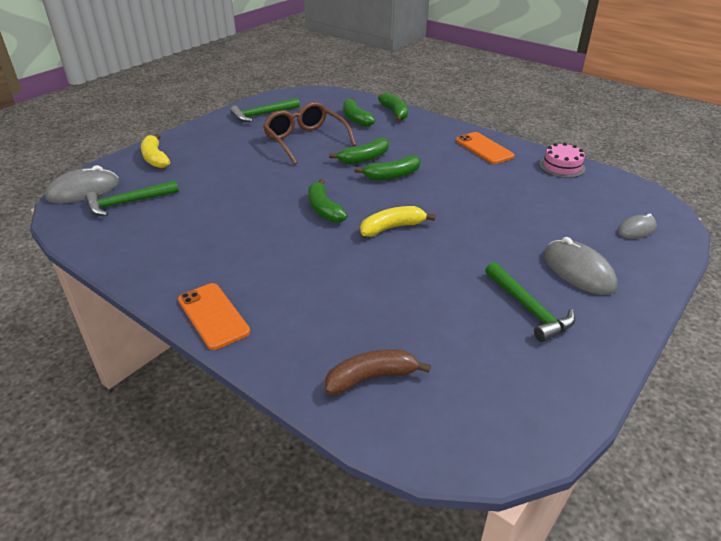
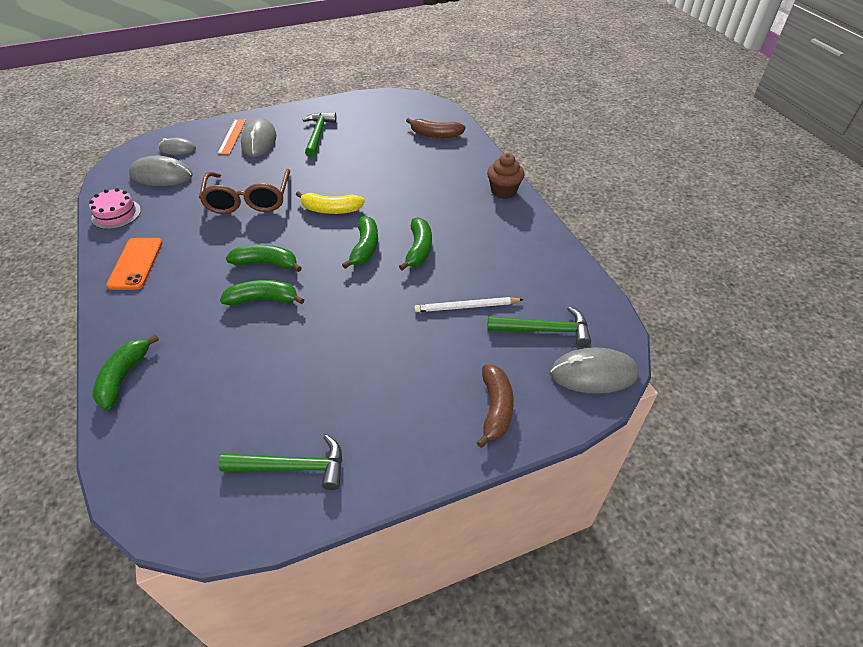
camera: 150 degrees left, 10 degrees up
(155, 158) = (495, 409): yellow banana -> brown banana
(202, 198) = (466, 307): none -> white pencil
(213, 316) = (503, 191): orange phone -> brown cupcake
(305, 140) = (292, 363): brown glasses -> brown glasses (248, 200)
(356, 118) = (184, 387): green banana -> green banana (419, 249)
(593, 202) = (161, 175): none -> grey mouse
(616, 265) = (232, 136): none -> orange ruler

